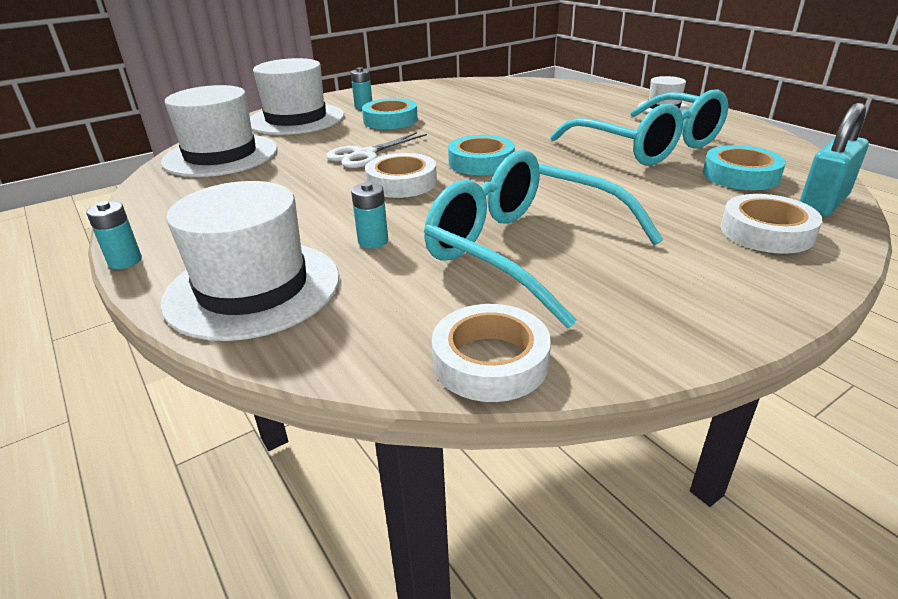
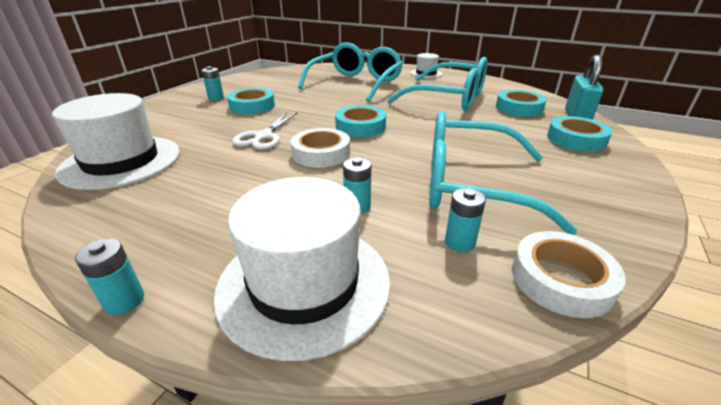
camera: 30 degrees left, 0 degrees up
(296, 119) = (165, 117): white hat -> none
(431, 299) = (459, 243): none -> turquoise battery
(544, 109) = (356, 83): none -> turquoise glasses
(766, 232) = (576, 139): white tape -> turquoise tape

